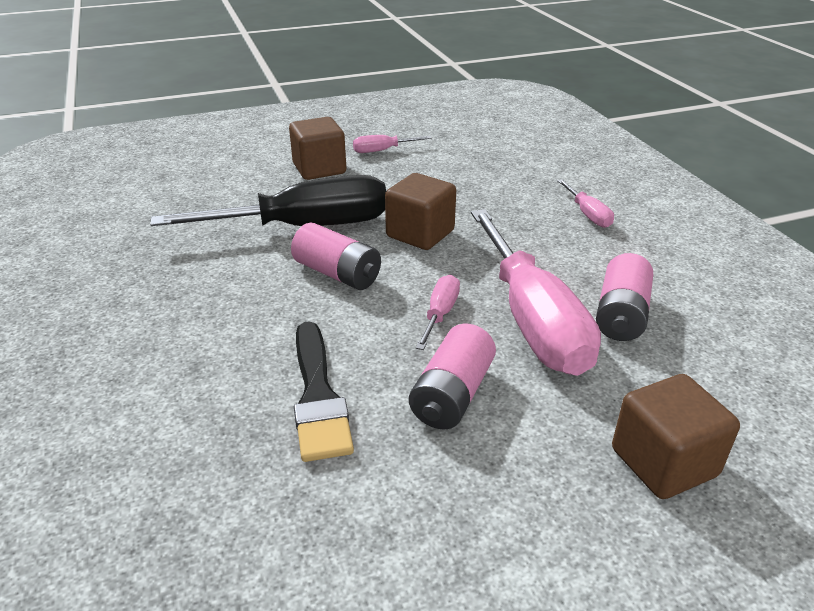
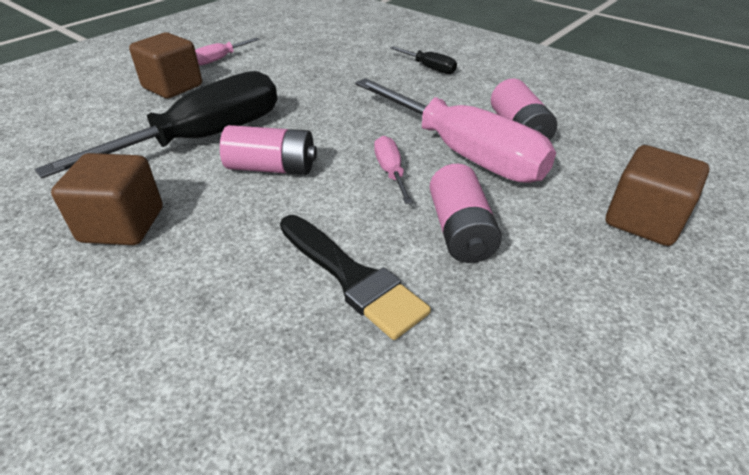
camera: 30 degrees left, 5 degrees up
(420, 234) = (315, 115): brown cube -> brown cube (122, 225)
(587, 214) = (429, 68): pink screwdriver -> black screwdriver

